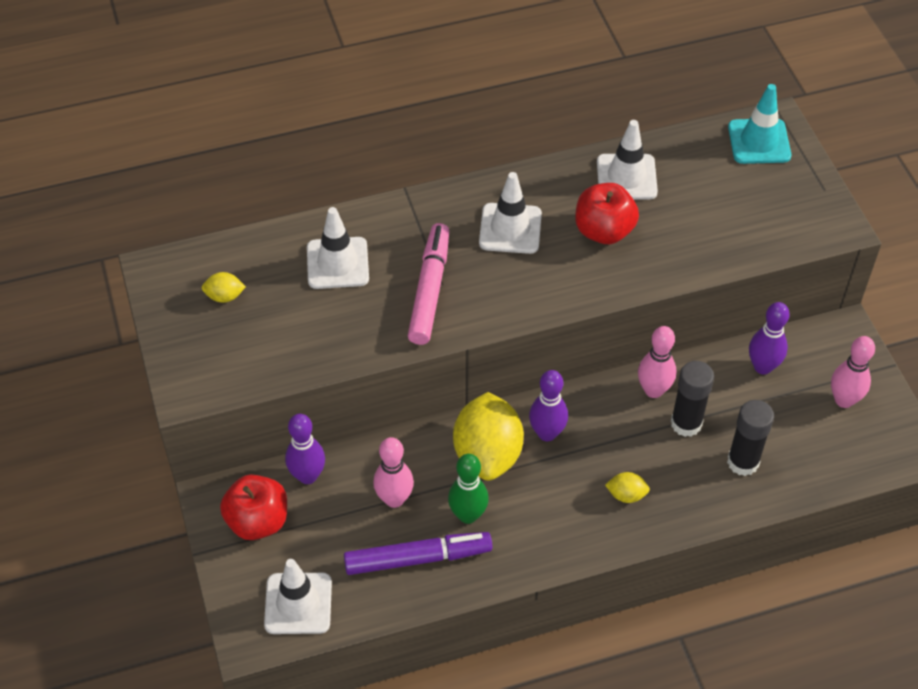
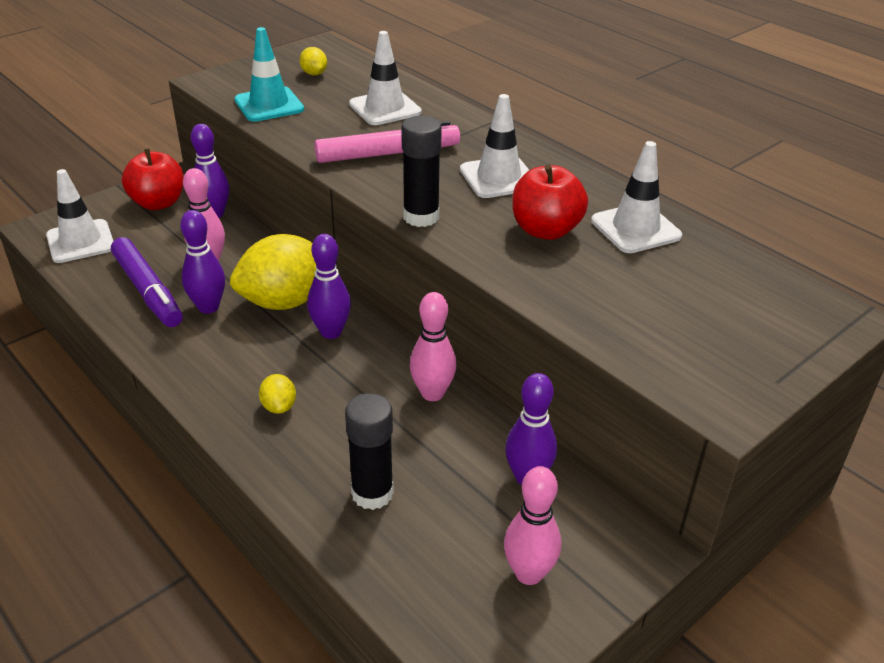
camera: 65 degrees right, 15 degrees down
(468, 515) = (208, 307): green bowling pin -> purple bowling pin
(686, 423) = (401, 430): black glue stick -> black glue stick (421, 217)
(759, 141) = (794, 309): turquoise traffic cone -> turquoise traffic cone (269, 105)

